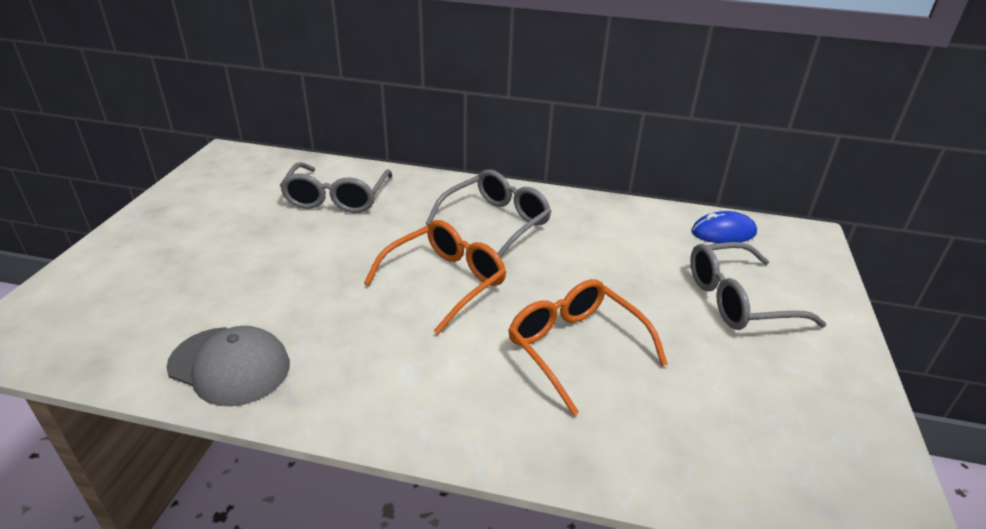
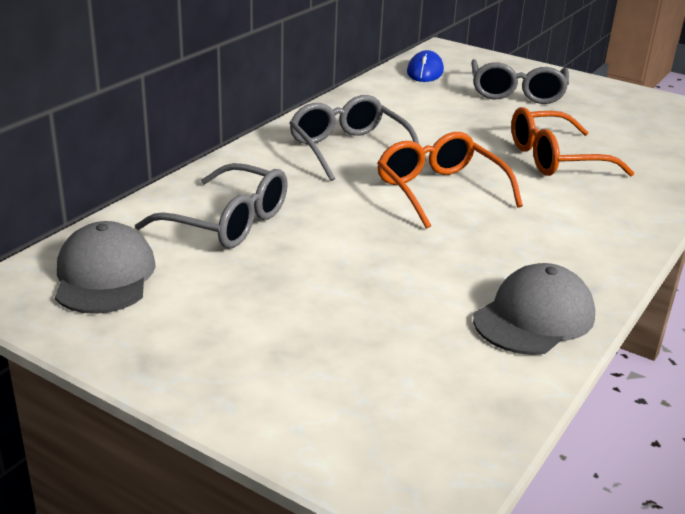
camera: 70 degrees left, 5 degrees down
(250, 175) = (104, 276): none -> grey cap

